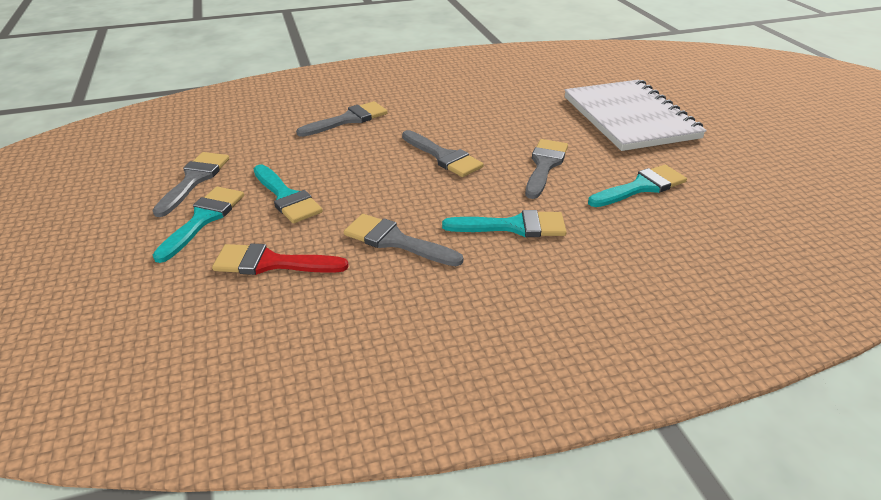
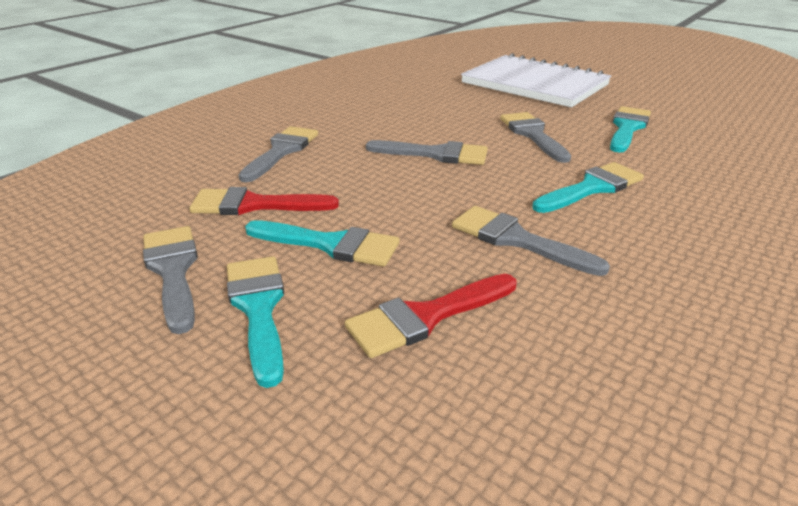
camera: 35 degrees left, 5 degrees down
(282, 154) = (254, 205): none -> red brush
(395, 241) = (516, 240): grey brush -> grey brush turned 45 degrees clockwise

